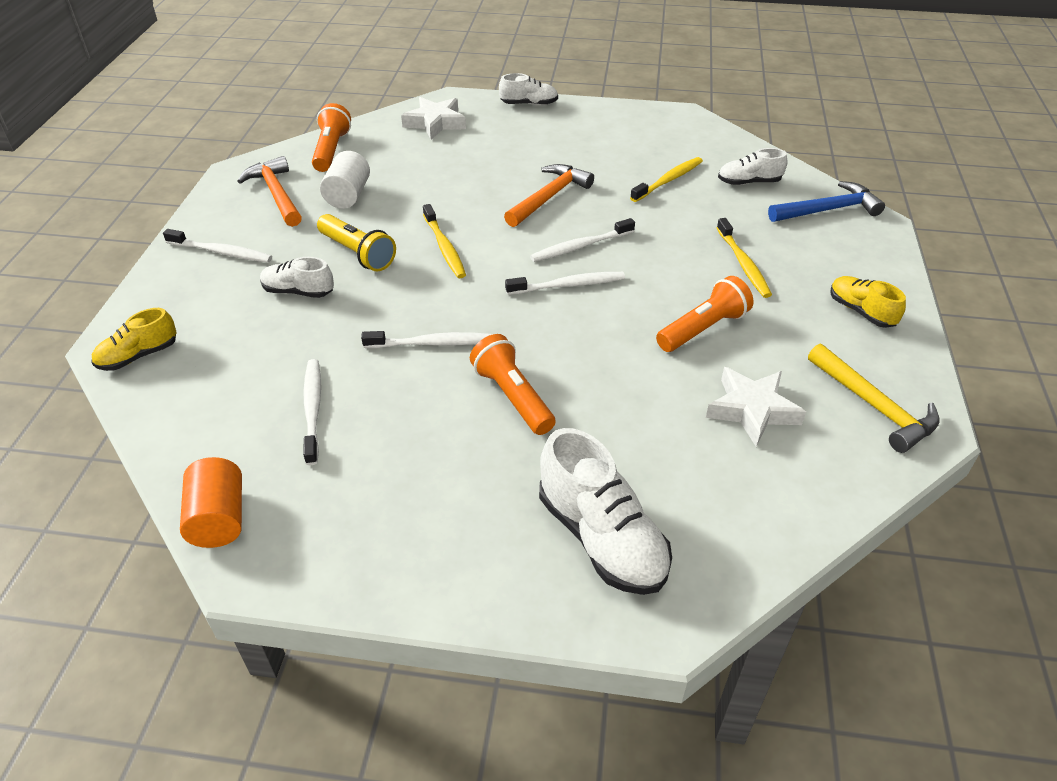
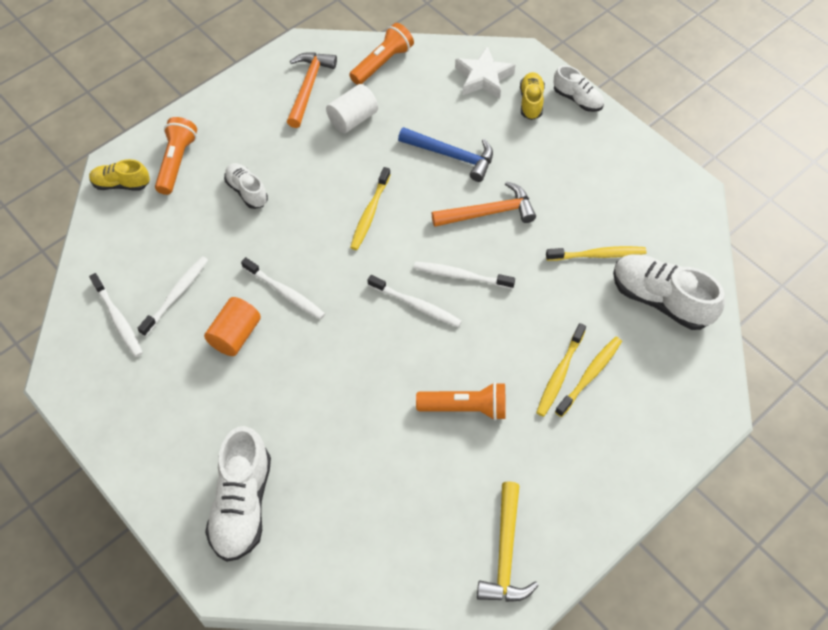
camera: 40 degrees right, 15 degrees up
(219, 518) = (72, 336): orange cylinder -> orange cylinder (235, 335)
(221, 252) = (231, 123): white toothbrush -> white toothbrush (118, 319)
(358, 253) = (311, 181): yellow flashlight -> none
(512, 397) = (291, 370): orange flashlight -> orange flashlight (176, 162)
(749, 182) = (661, 300): white shoe -> white shoe, size x1.73
(752, 410) = (423, 493): white star -> none
(765, 252) = (589, 375): none -> yellow toothbrush
(828, 210) = (691, 371): blue hammer -> blue hammer (451, 155)
(861, 311) = (594, 477): yellow shoe -> yellow shoe (531, 102)

